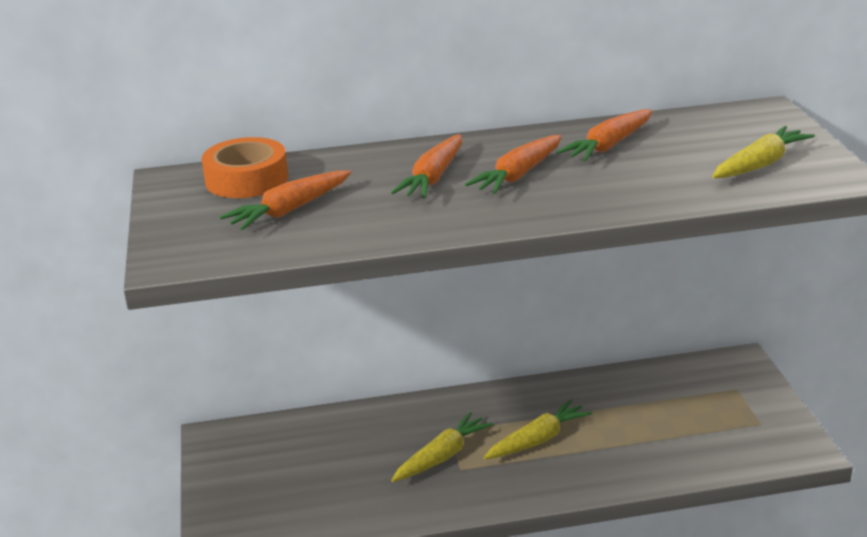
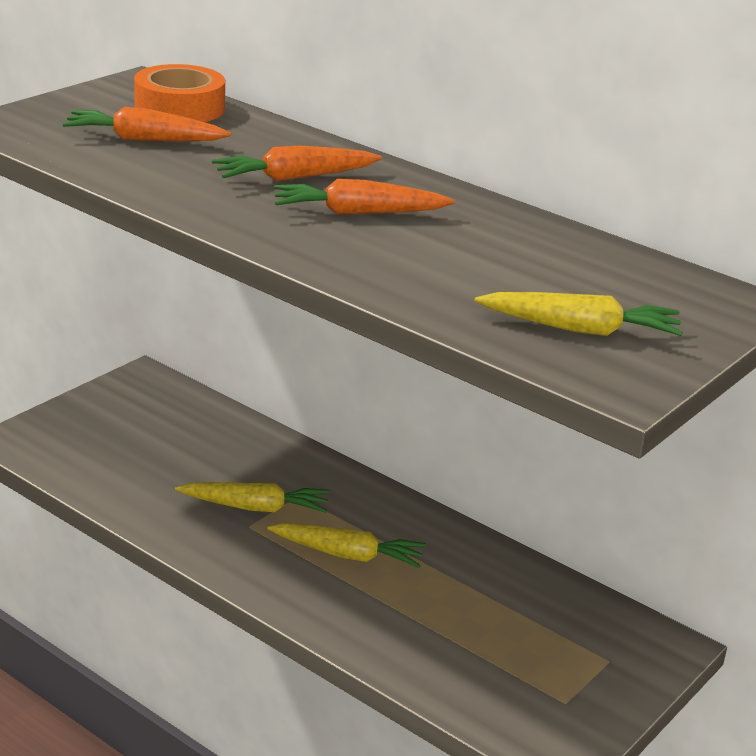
camera: 45 degrees right, 0 degrees up
(608, 146) = (496, 238): orange carrot -> none

